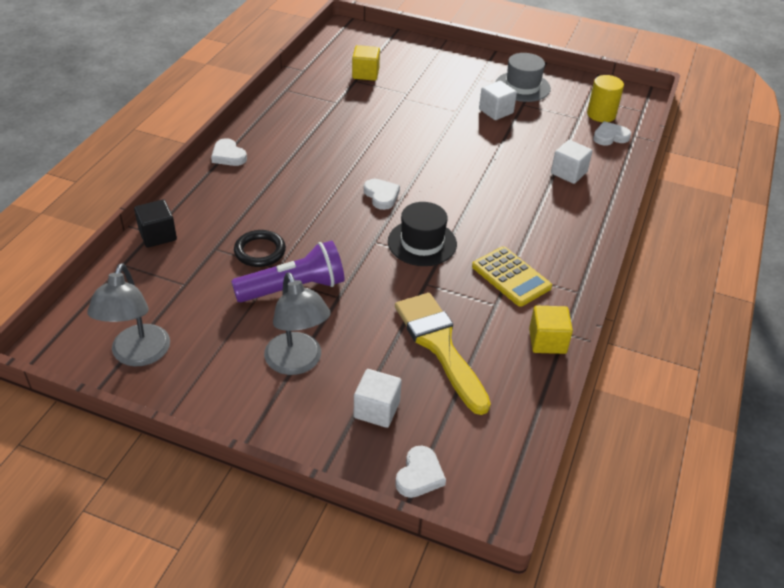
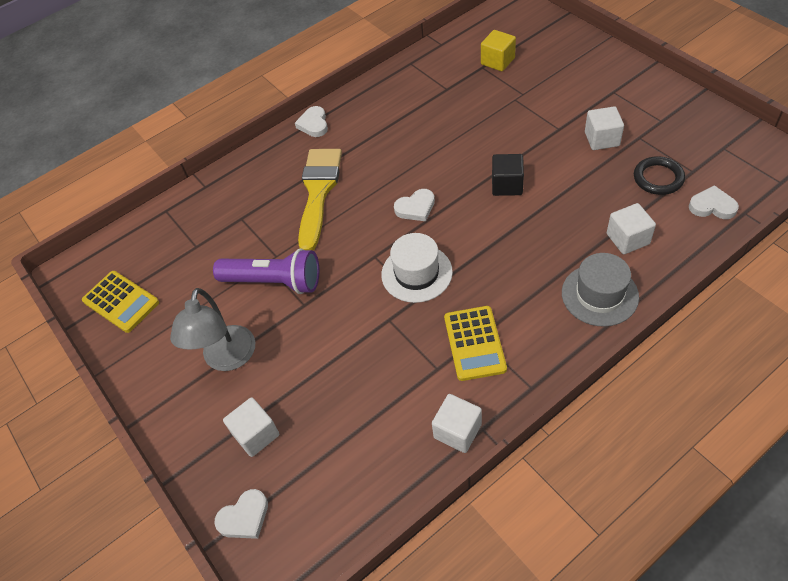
camera: 40 degrees right, 10 degrees up
(138, 355) = (121, 302): grey lamp -> yellow calculator
(158, 235) = (207, 190): black cube -> black cube (507, 185)
(260, 251) = (273, 233): black ring -> black ring (658, 178)
(381, 196) = (416, 208): white heart -> white heart turned 60 degrees clockwise
(422, 243) = (416, 273): black hat -> white hat
(439, 346) = (354, 392): yellow brush -> yellow brush (318, 192)
(522, 87) = (654, 115): grey hat -> grey hat (599, 295)
(547, 341) = (457, 431): yellow cube -> white cube
(601, 114) = (723, 174): yellow cylinder -> none

